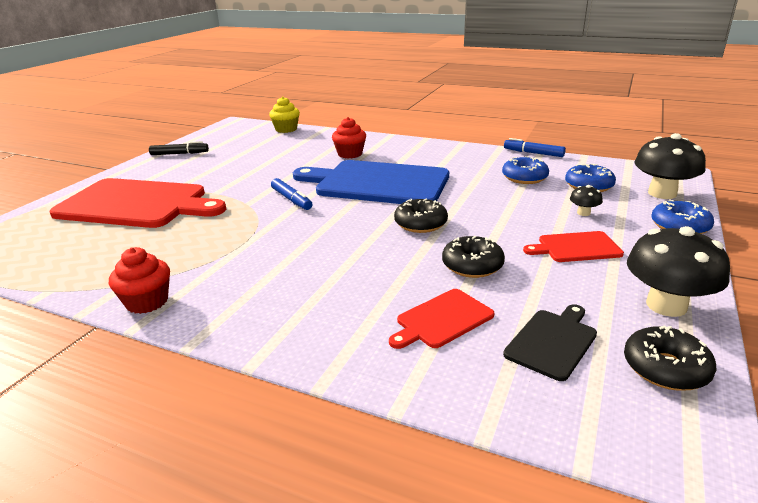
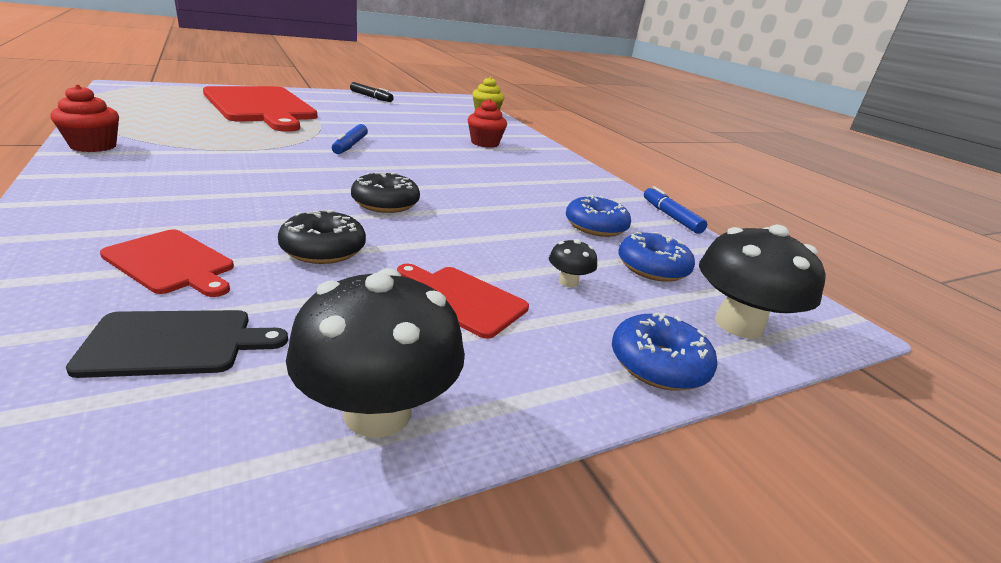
camera: 35 degrees right, 0 degrees up
(377, 183) = (444, 166): blue cutting board -> none
(442, 319) = (171, 263): red cutting board -> red cutting board turned 150 degrees counterclockwise
(665, 368) = (166, 459): black donut -> none

